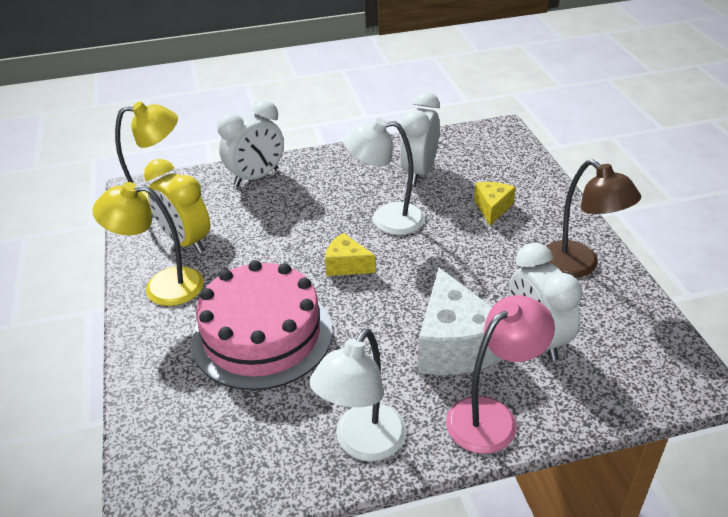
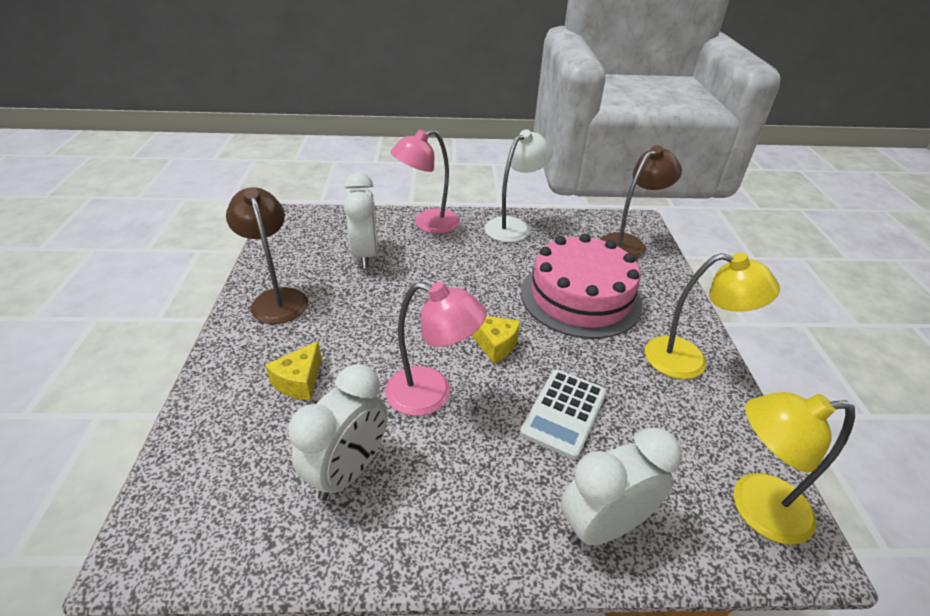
camera: 170 degrees left, 0 degrees up
(183, 447) = (628, 243): none -> brown lamp
(186, 242) = (682, 415): yellow clock -> none
(280, 226) = (564, 413): none -> white calculator
(386, 219) = (432, 394): white lamp -> pink lamp
(455, 345) = (427, 262): white cheese -> none

